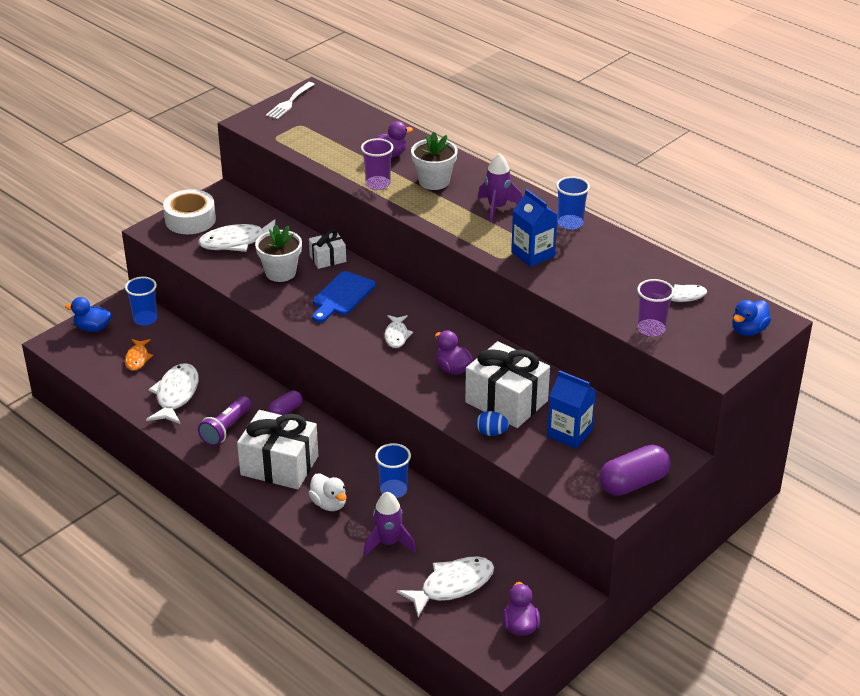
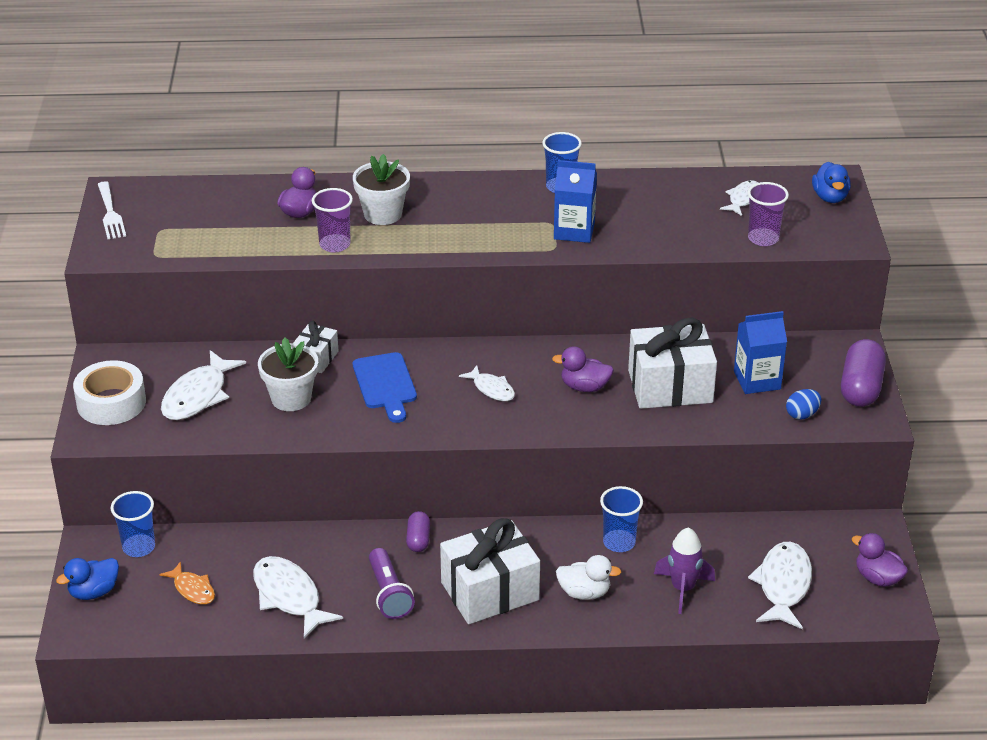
camera: 45 degrees left, 0 degrees up
(491, 433) = (699, 420): blue egg -> blue egg (802, 414)
(497, 207) = (478, 207): purple rocket -> none

